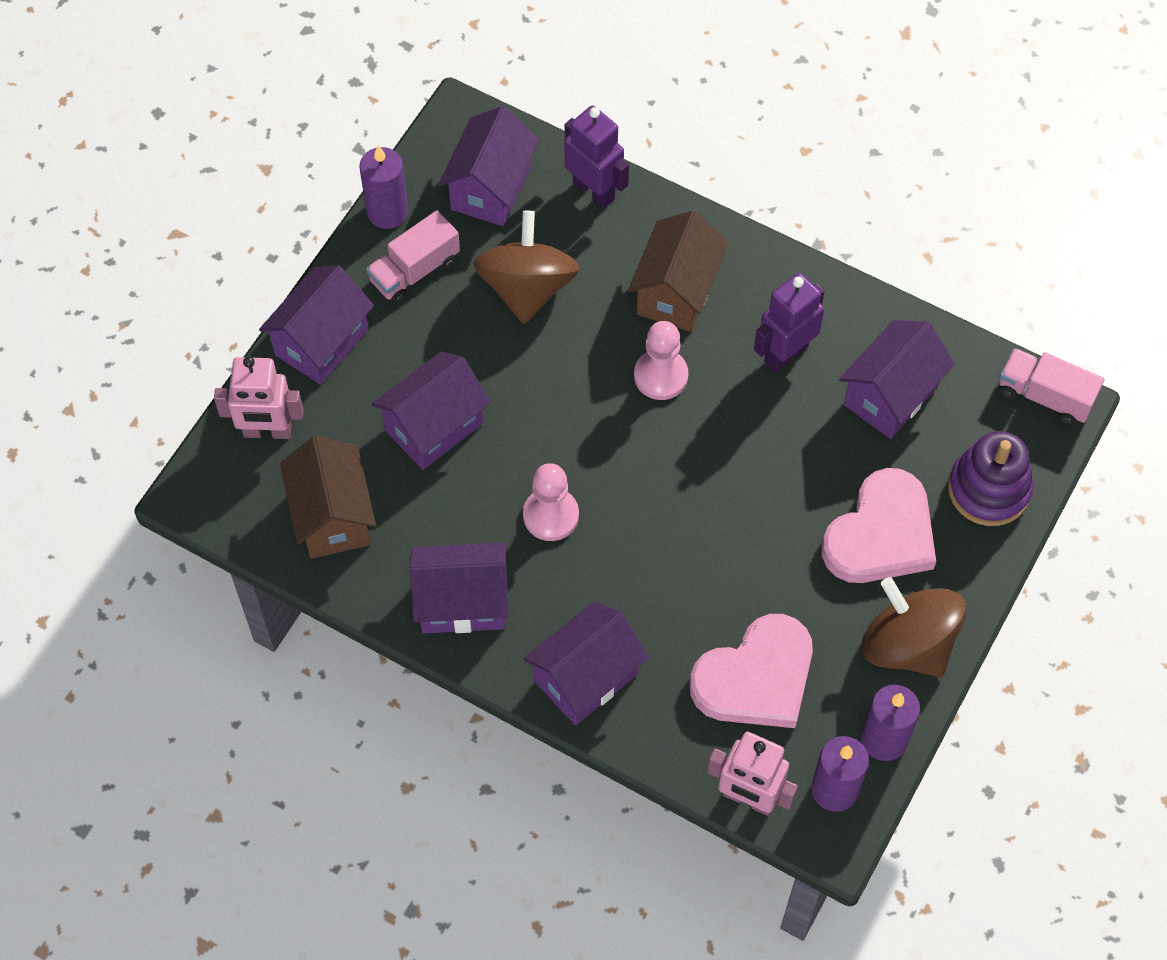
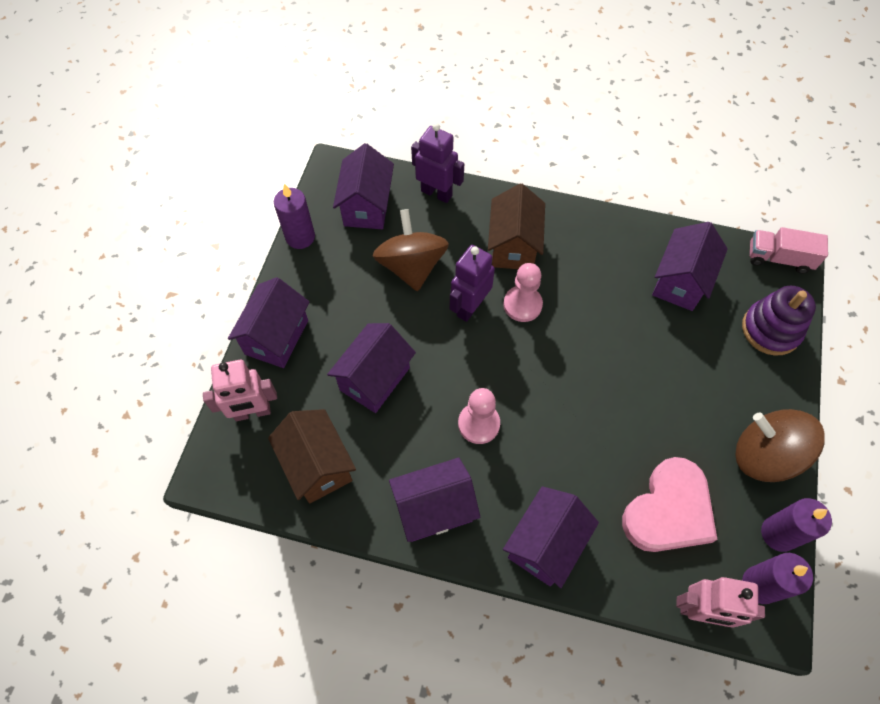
camera: 15 degrees left, 0 degrees up
(415, 271) = (330, 272): pink truck -> none
(785, 353) = (600, 270): purple robot -> purple robot (470, 307)
(881, 534) = (713, 379): pink heart -> none

